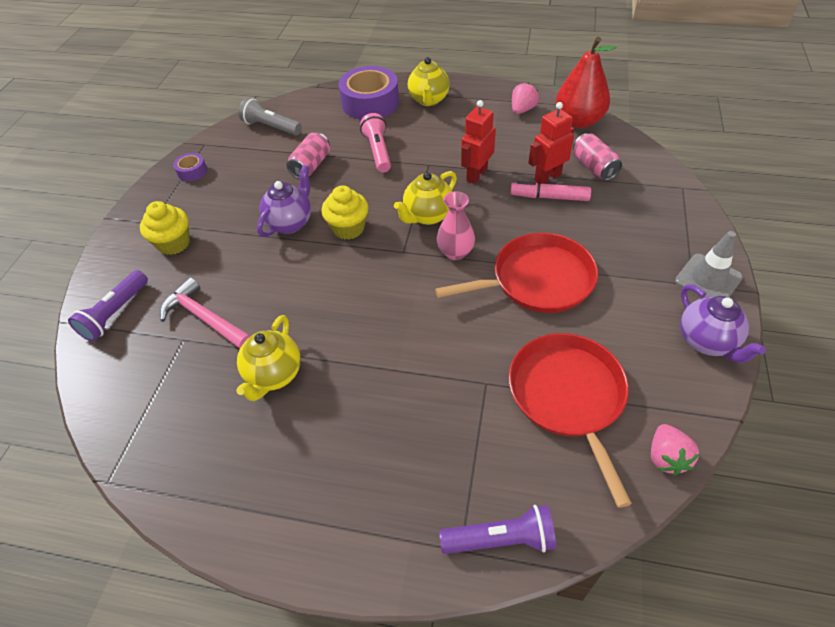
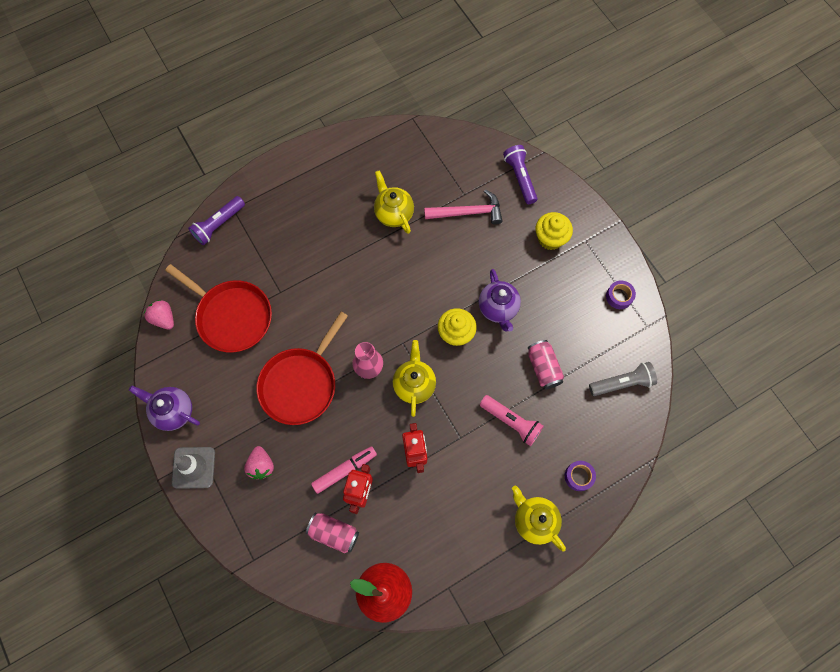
camera: 135 degrees right, 20 degrees up
(370, 103) = (578, 476): purple tape -> purple tape, size x0.46
(522, 110) = (443, 570): pink strawberry -> pink strawberry (261, 465)

